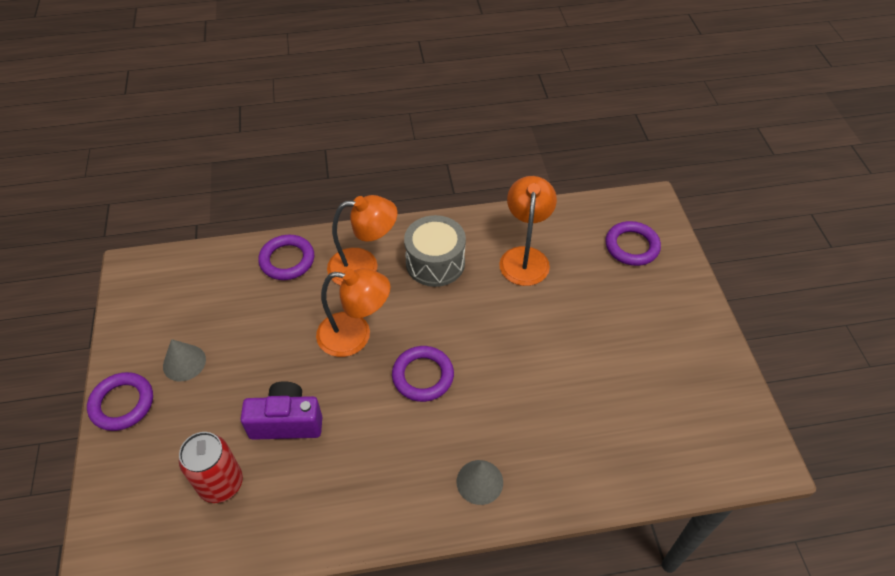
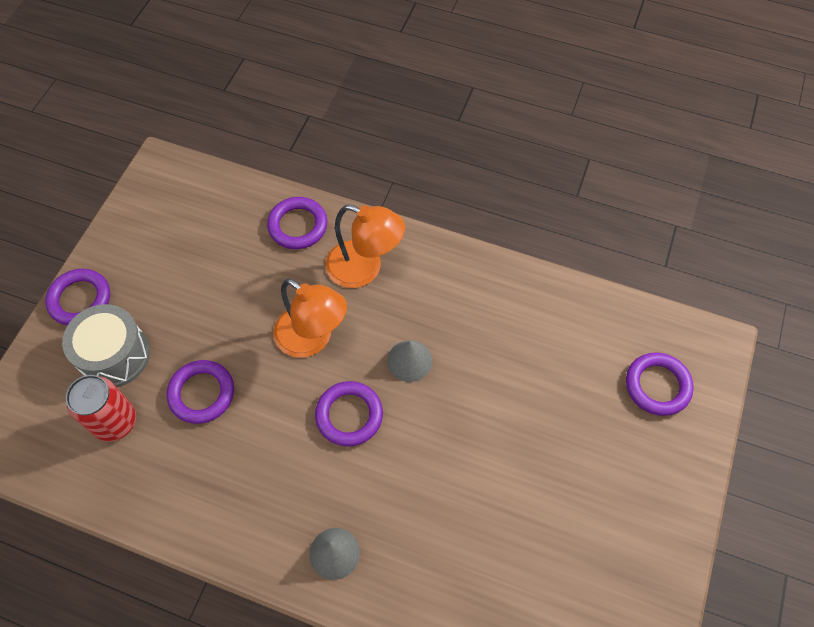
camera: 30 degrees right, 10 degrees up
(184, 362) = (150, 286): grey cone -> grey cone (409, 360)
(286, 422) = (202, 393): purple camera -> purple ring
(435, 263) = (436, 299): grey drum -> grey drum (115, 355)
(525, 257) = (532, 339): orange lamp -> none

